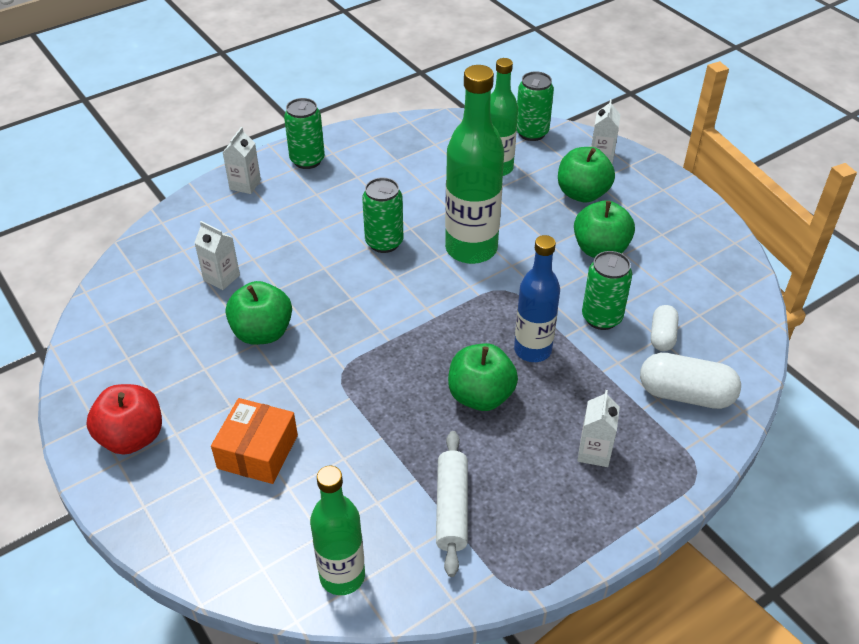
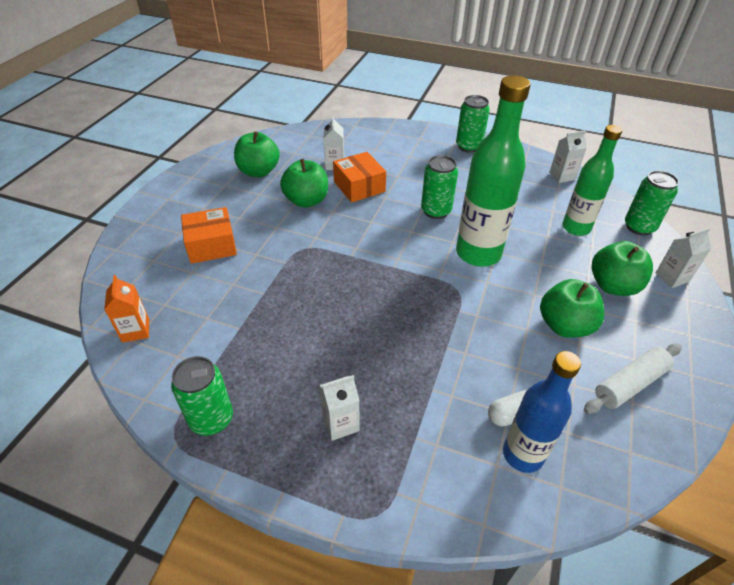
camera: 55 degrees right, 0 degrees up
(132, 437) = (189, 195): red apple -> none
(245, 185) = (418, 136): white carton -> white carton (562, 176)
(284, 278) = (359, 186): none -> orange box
(342, 576) = (136, 330): green bottle -> orange carton
(451, 508) = (225, 359): white rolling pin -> white rolling pin (629, 384)
(480, 396) = (341, 326): green apple -> green apple (259, 171)
(532, 350) = (413, 334): blue bottle -> blue bottle (523, 454)
(601, 318) = (489, 361): green can -> green can (211, 419)
(685, 394) = (460, 464): white capsule -> none

